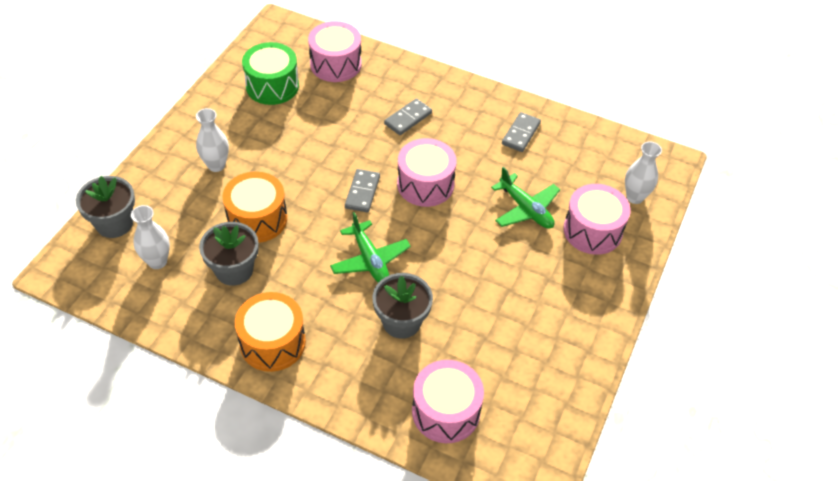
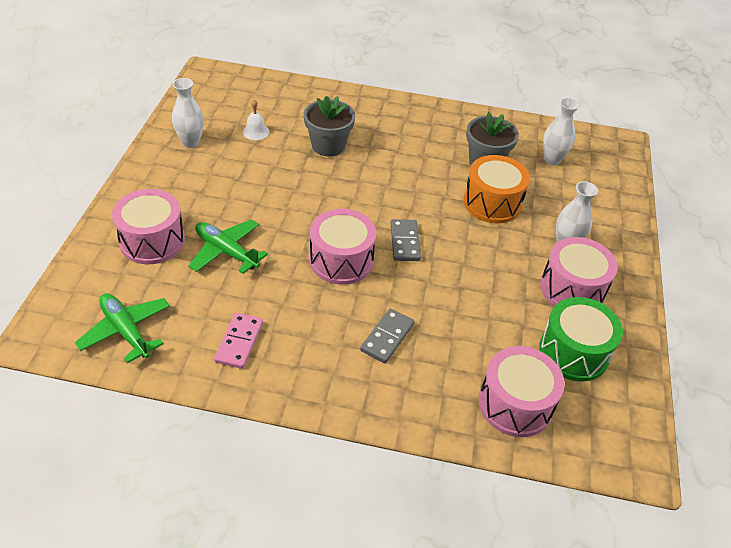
camera: 165 degrees right, 5 degrees down
(114, 223) = (612, 181): grey flower pot -> none
(272, 342) = (425, 122): orange drum -> none
(370, 260) = (372, 185): green plane -> green plane (126, 331)
(446, 411) = (278, 100): pink drum -> pink drum (572, 289)
(482, 357) = (256, 132): none -> white bell
(521, 134) = (239, 342): grey domino -> pink domino
(635, 197) = (97, 284): white vase -> white vase (191, 142)

